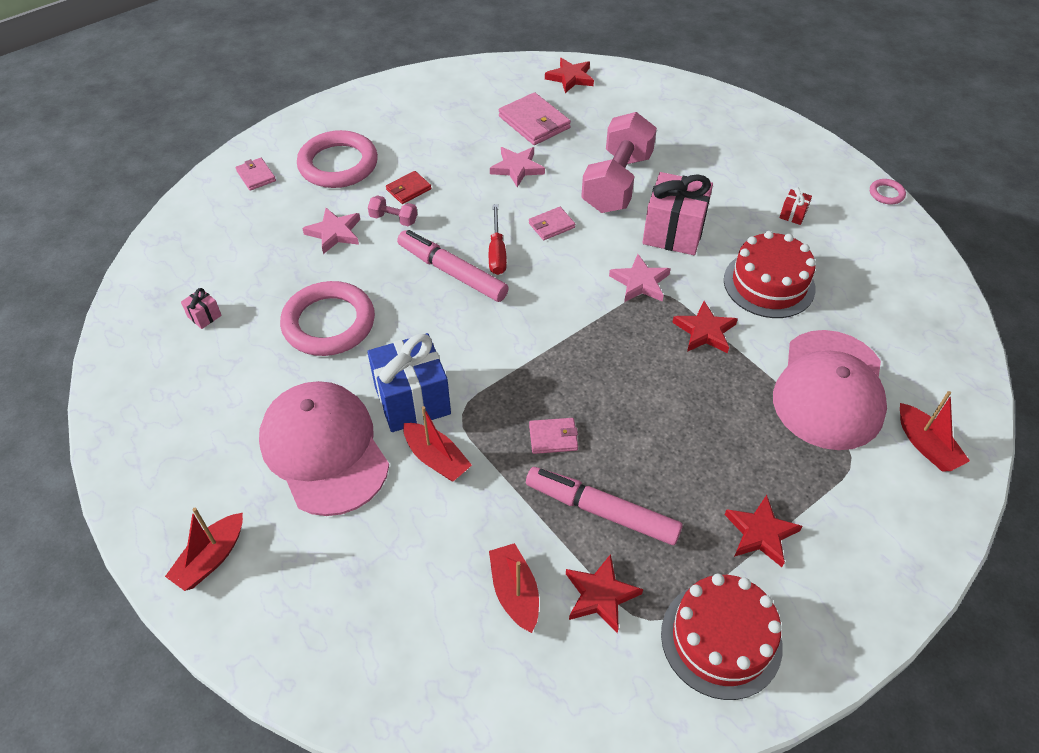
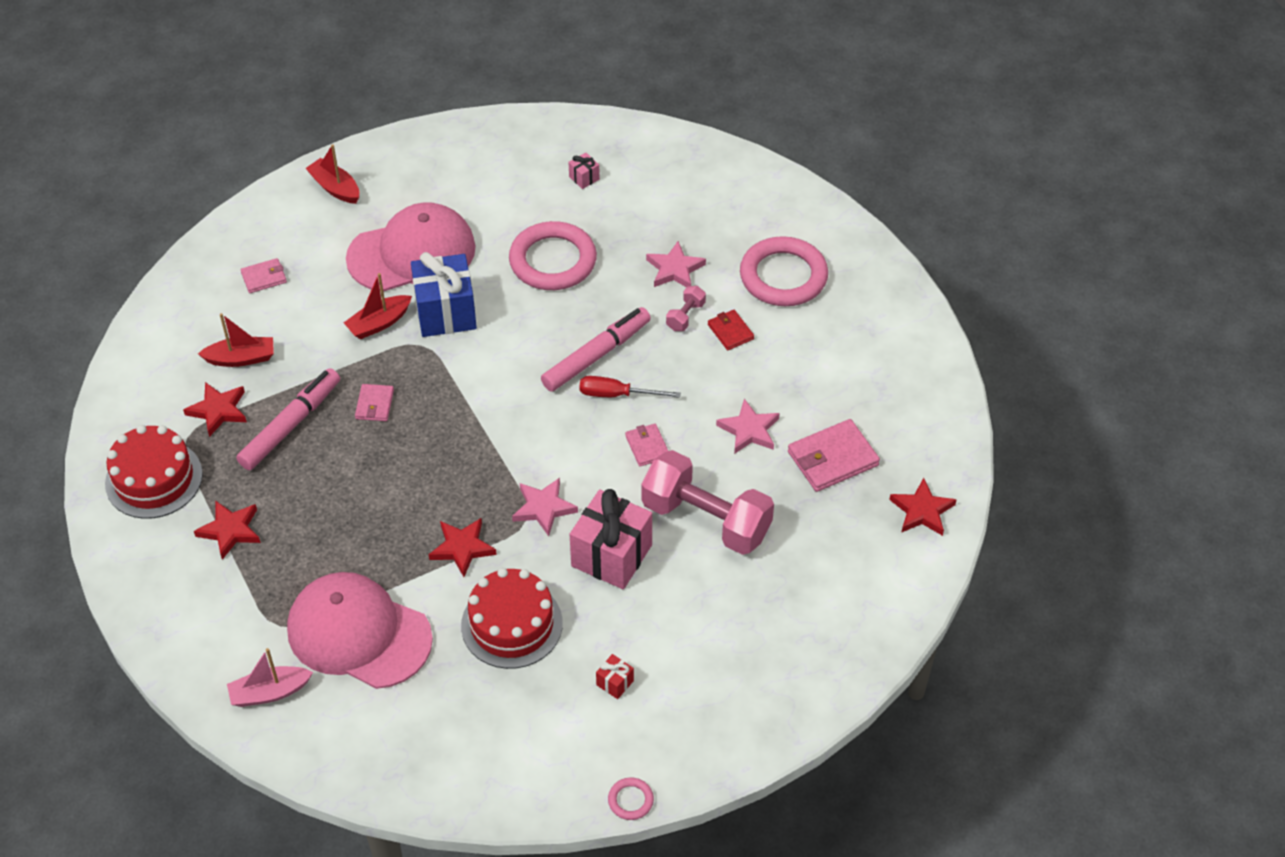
camera: 100 degrees right, 0 degrees up
(256, 176) = (775, 211): pink wallet -> pink wallet (264, 277)
(926, 445) = (269, 692): red boat -> pink boat

